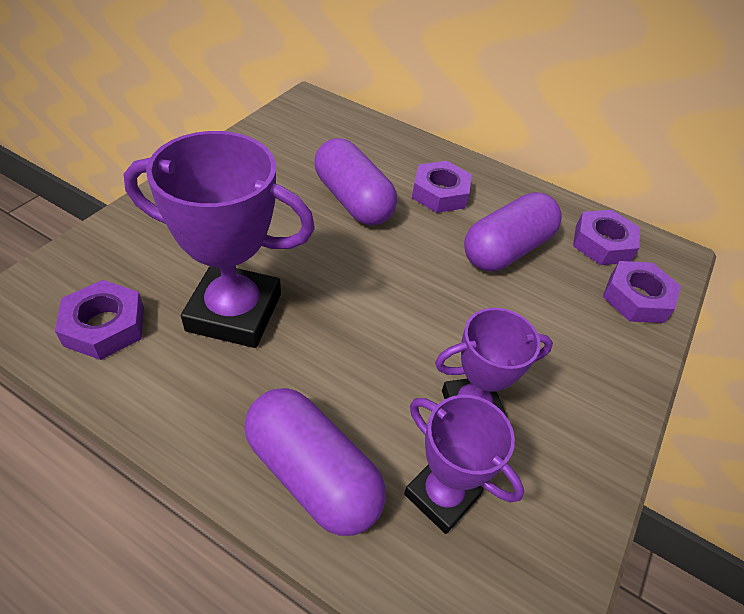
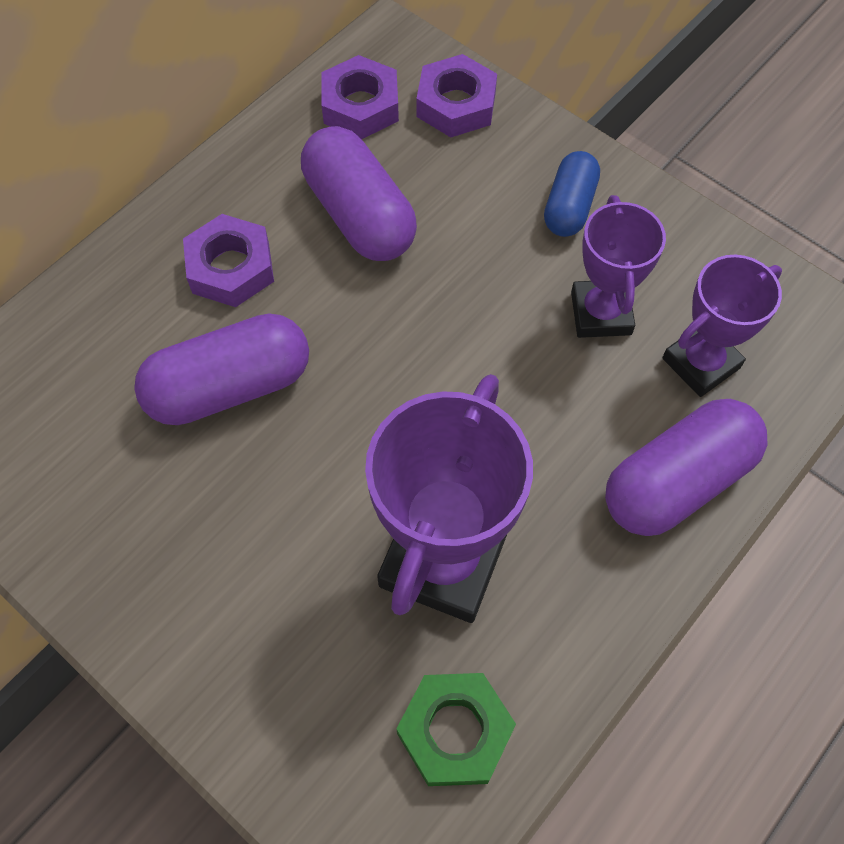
camera: 75 degrees left, 15 degrees up
(104, 326) = (455, 731): purple nut -> green nut
(573, 380) = (569, 206): none -> blue capsule

